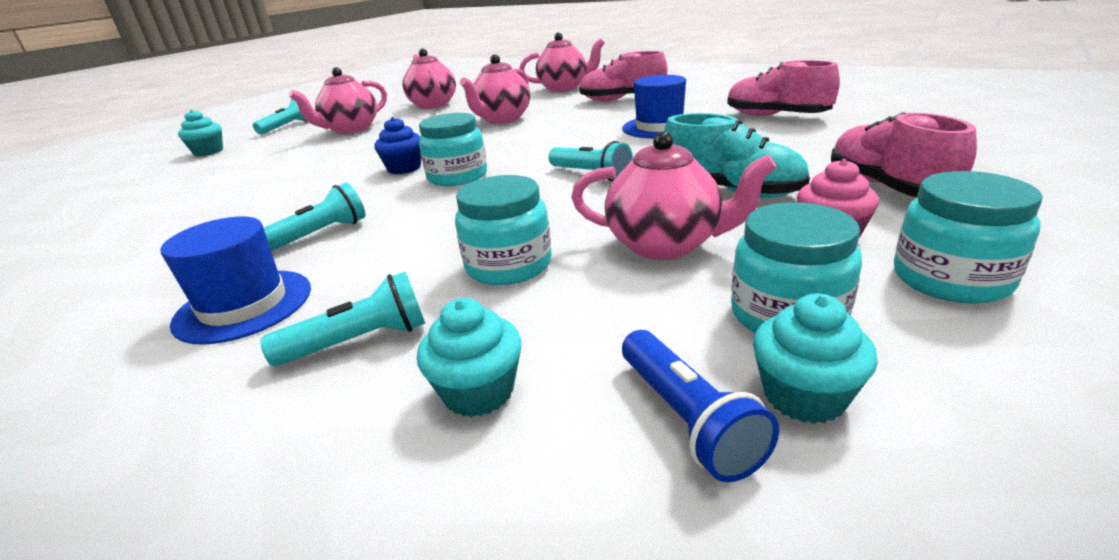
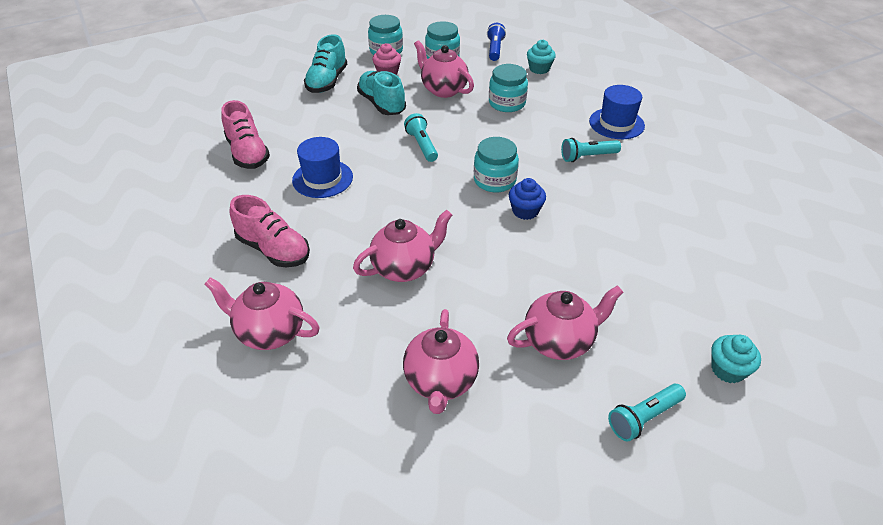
camera: 155 degrees left, 15 degrees up
(359, 341) = (570, 93): turquoise flashlight -> none
(804, 396) = (465, 45): turquoise cupcake -> none
(887, 187) = (327, 81): pink shoe -> turquoise shoe

